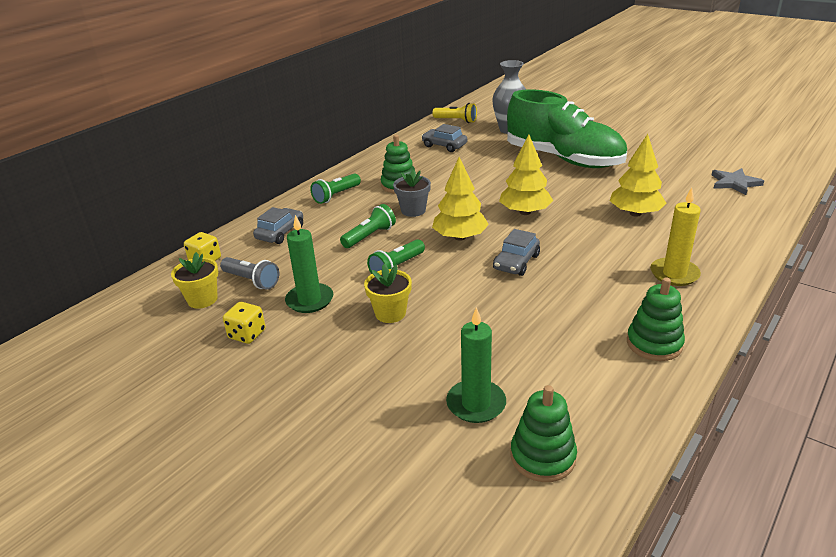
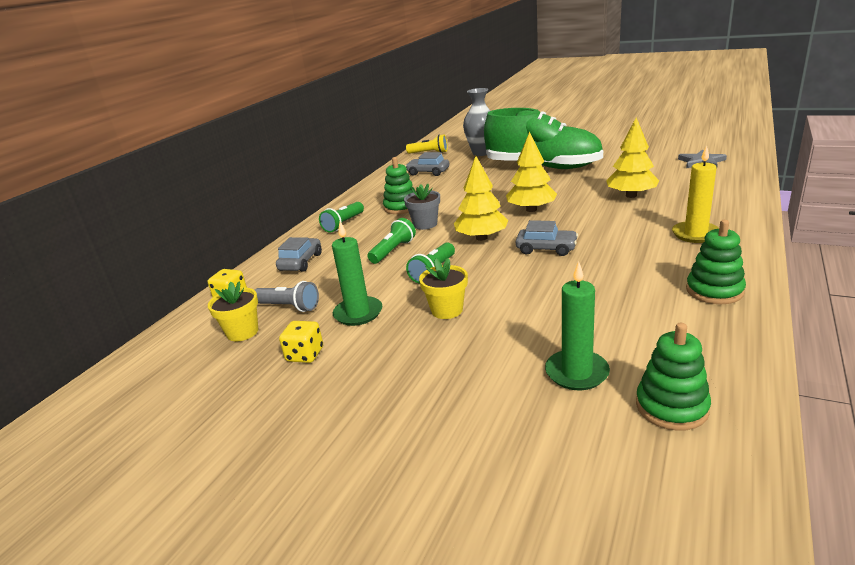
camera: 10 degrees left, 5 degrees down
(516, 262) = (546, 249): grey car -> grey car turned 90 degrees counterclockwise

